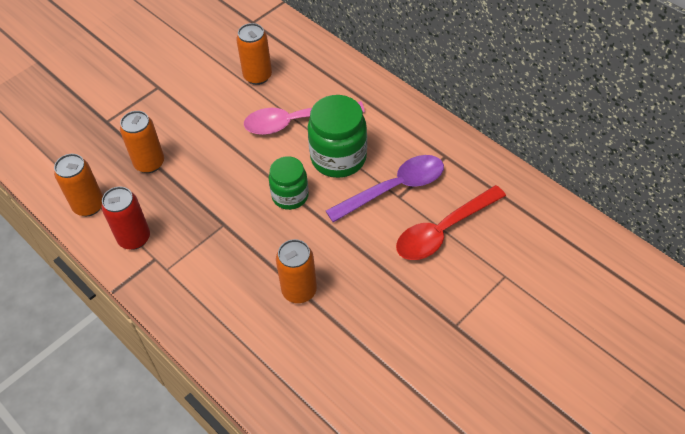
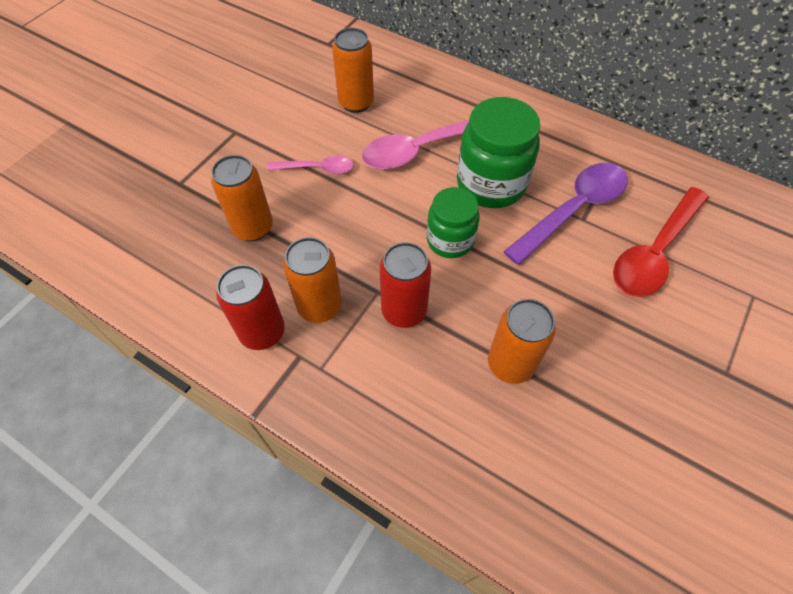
camera: 15 degrees left, 5 degrees up
(89, 206) = (185, 298): orange can -> orange can (319, 306)
(210, 125) = (317, 169): none -> pink spoon
(237, 241) = (404, 311): none -> red can

